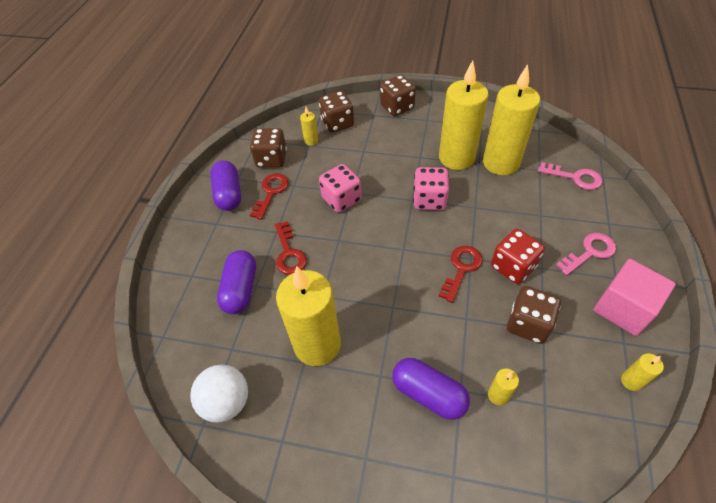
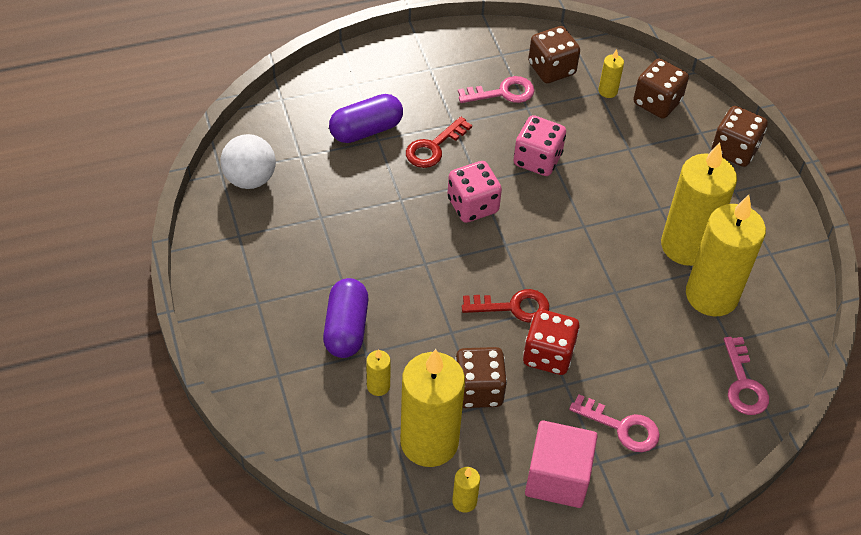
camera: 55 degrees right, 0 degrees up
(229, 194) = (475, 58): purple capsule -> none
(271, 192) = (503, 93): red key -> pink key
(317, 345) = (344, 219): yellow candle -> yellow candle (429, 442)
(429, 200) = (594, 242): pink dice -> pink dice (472, 205)

